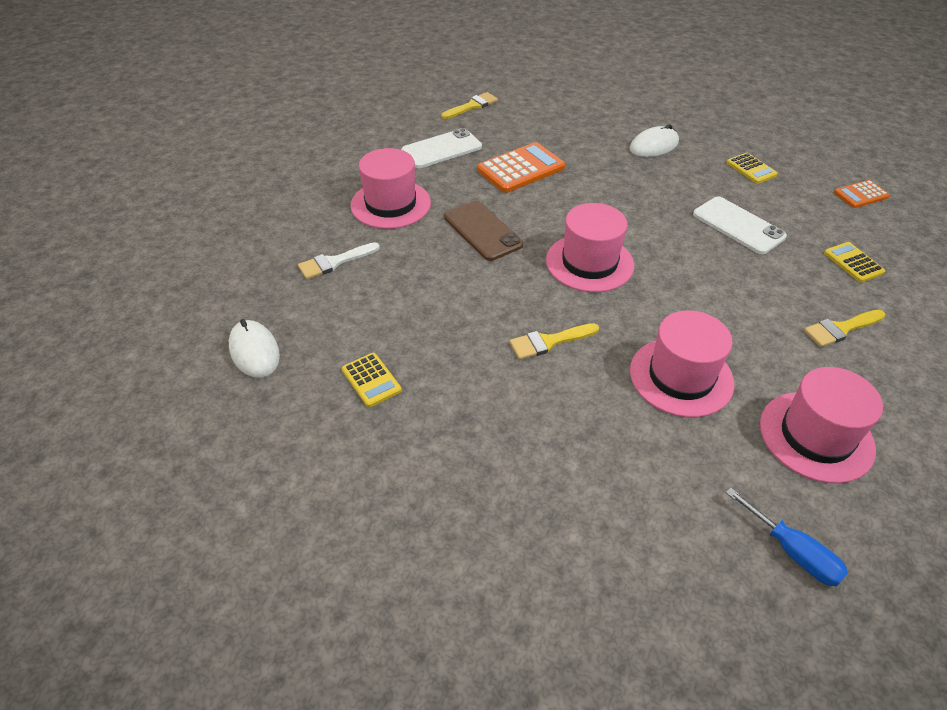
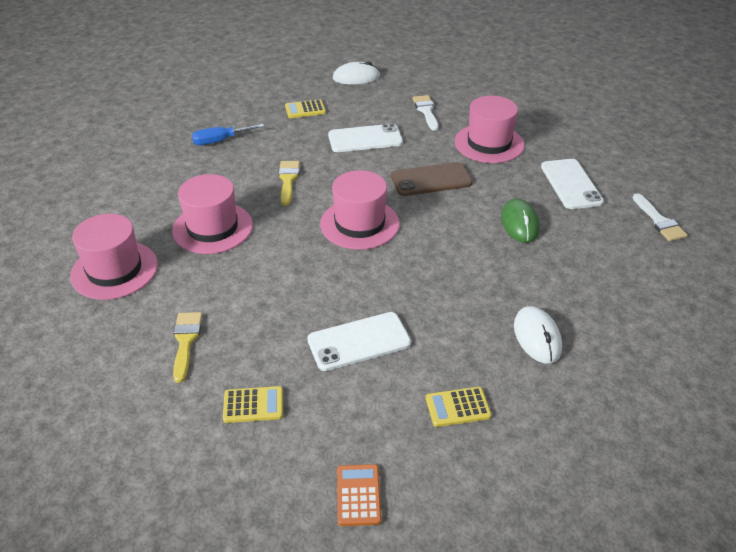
camera: 110 degrees right, 5 degrees down
(424, 299) = (365, 139): none -> white phone
(472, 106) = (659, 221): yellow brush -> white brush
(521, 169) = (520, 223): orange calculator -> green mouse
(792, 552) = (63, 221): blue screwdriver -> blue screwdriver (220, 141)

